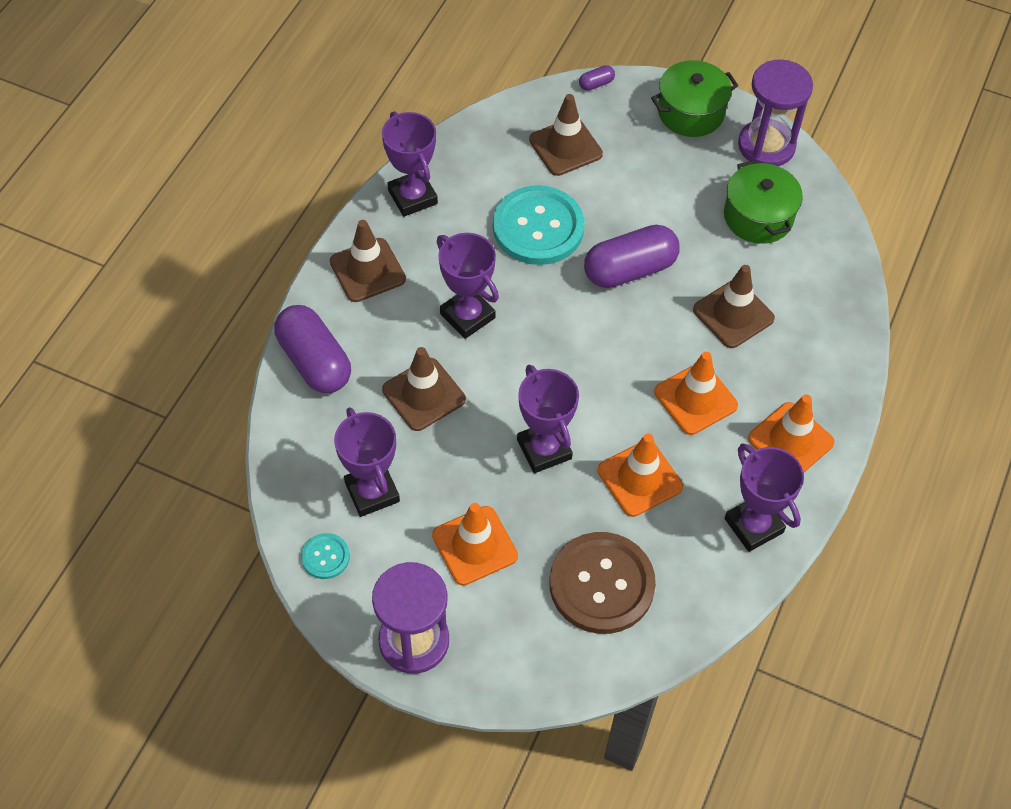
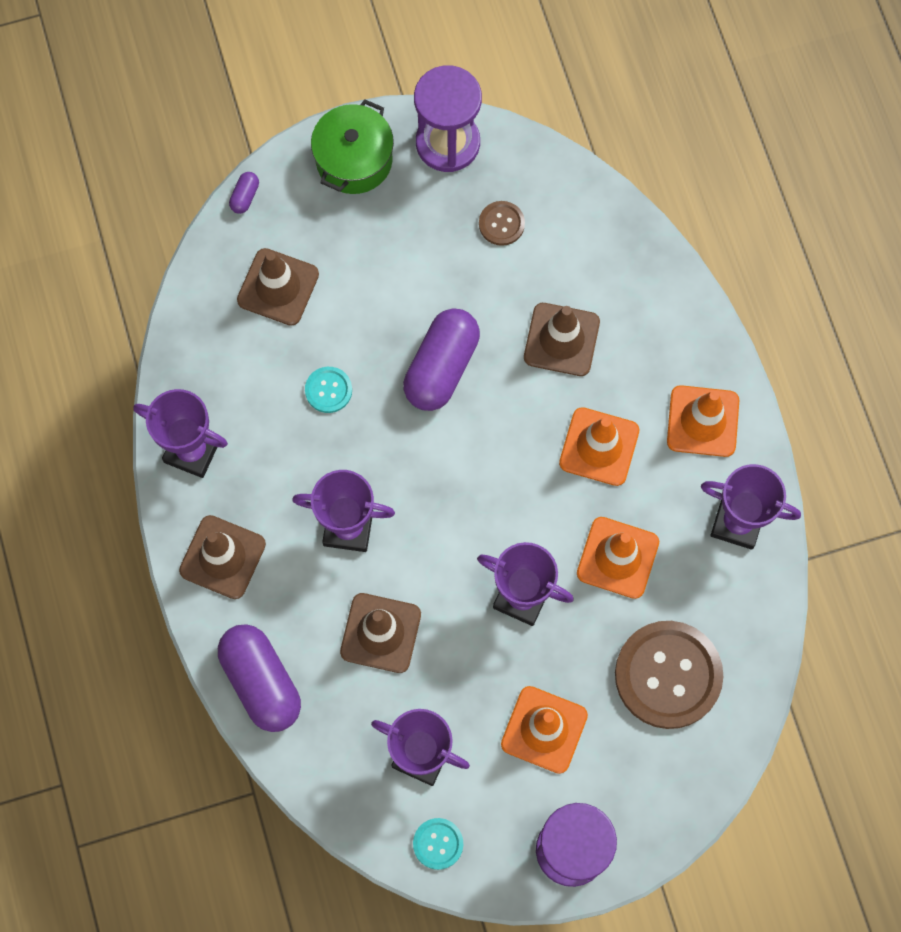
camera: 40 degrees left, 15 degrees up
(314, 361) = (261, 682): purple capsule -> purple capsule turned 45 degrees clockwise
(538, 227) = (328, 390): turquoise button -> turquoise button, size x0.46
(758, 216) = (501, 224): green pot -> brown button

